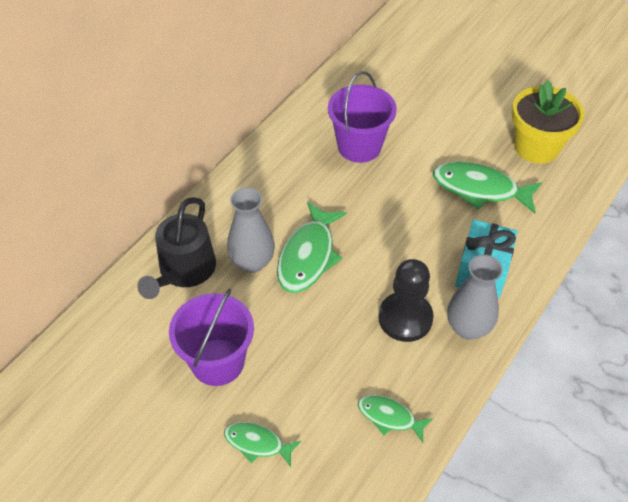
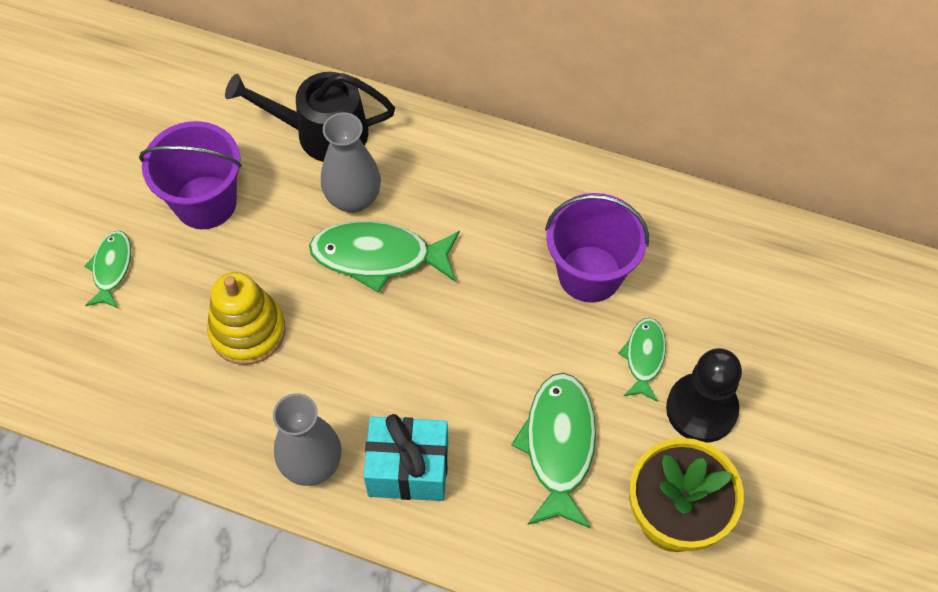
camera: 75 degrees right, 10 degrees up
(347, 350) = (248, 331): none -> yellow stacking toy
(389, 417) = (166, 395): green fish -> green fish (644, 357)
(405, 318) = (309, 386): black pawn -> black pawn (701, 409)

